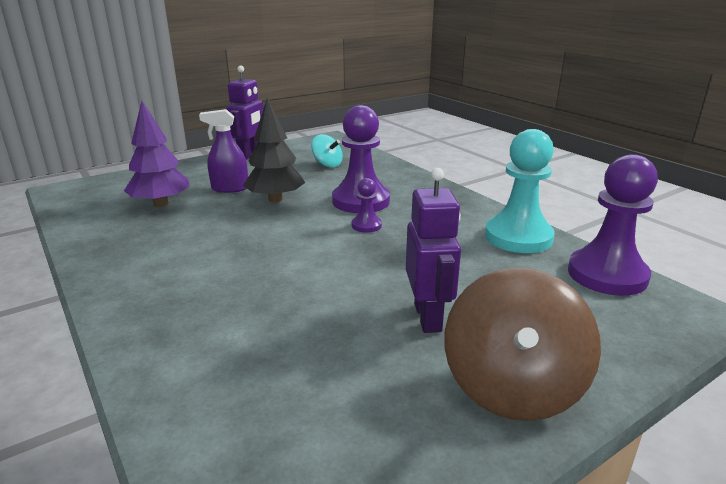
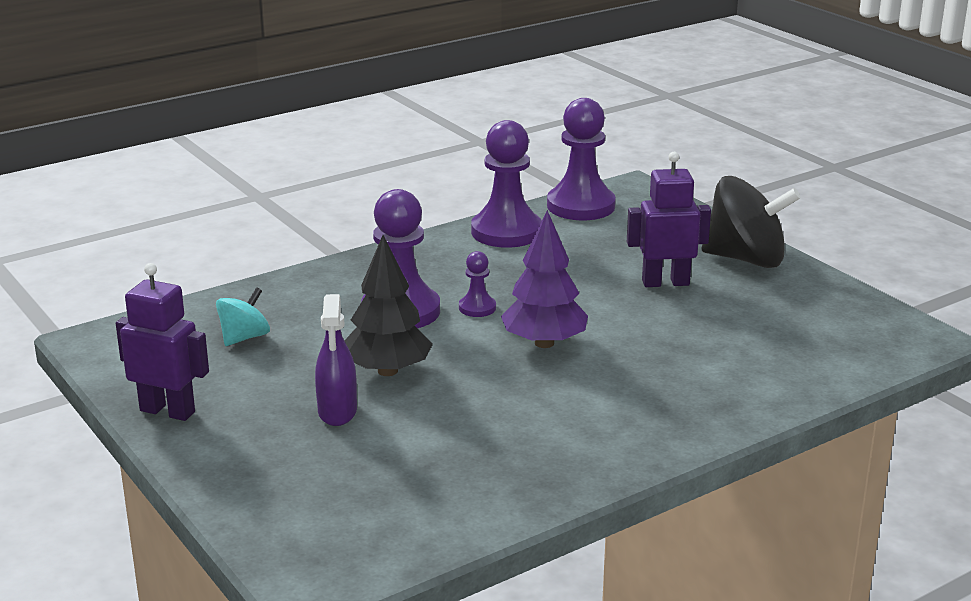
camera: 90 degrees left, 0 degrees up
(161, 204) = (395, 463): purple tree -> purple tree (544, 343)
(512, 387) = (746, 259): brown spinning top -> black spinning top
(518, 237) = (506, 232): turquoise pawn -> purple pawn

